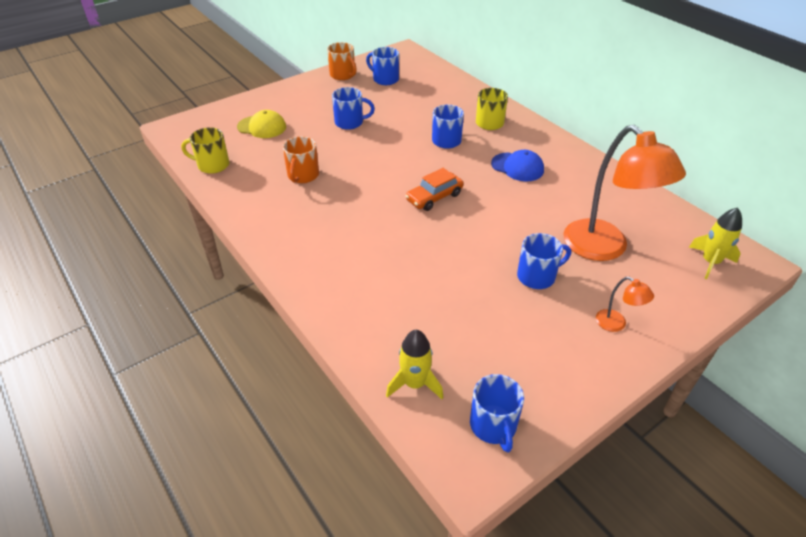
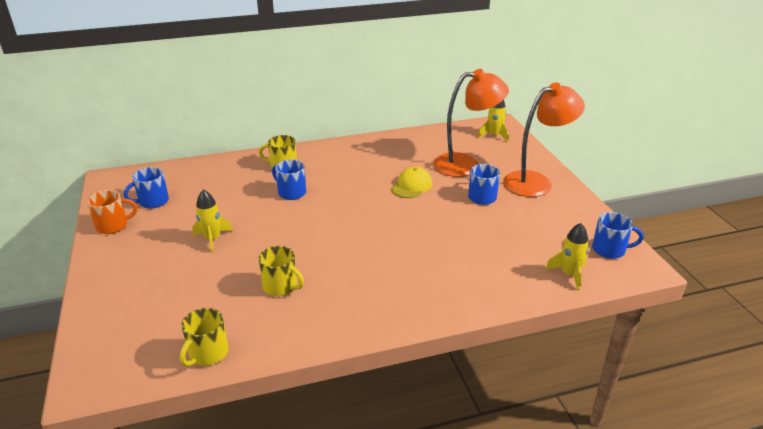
camera: 70 degrees left, 10 degrees down
(262, 127) = (162, 302): yellow cap -> yellow cap (411, 186)
(303, 175) = (281, 286): orange mug -> yellow mug
(350, 122) = (212, 239): blue mug -> yellow rocket
(434, 197) = (367, 218): orange car -> none
(517, 167) = (354, 170): blue cap -> none
(616, 324) = (536, 182): orange lamp -> orange lamp, size x2.39

